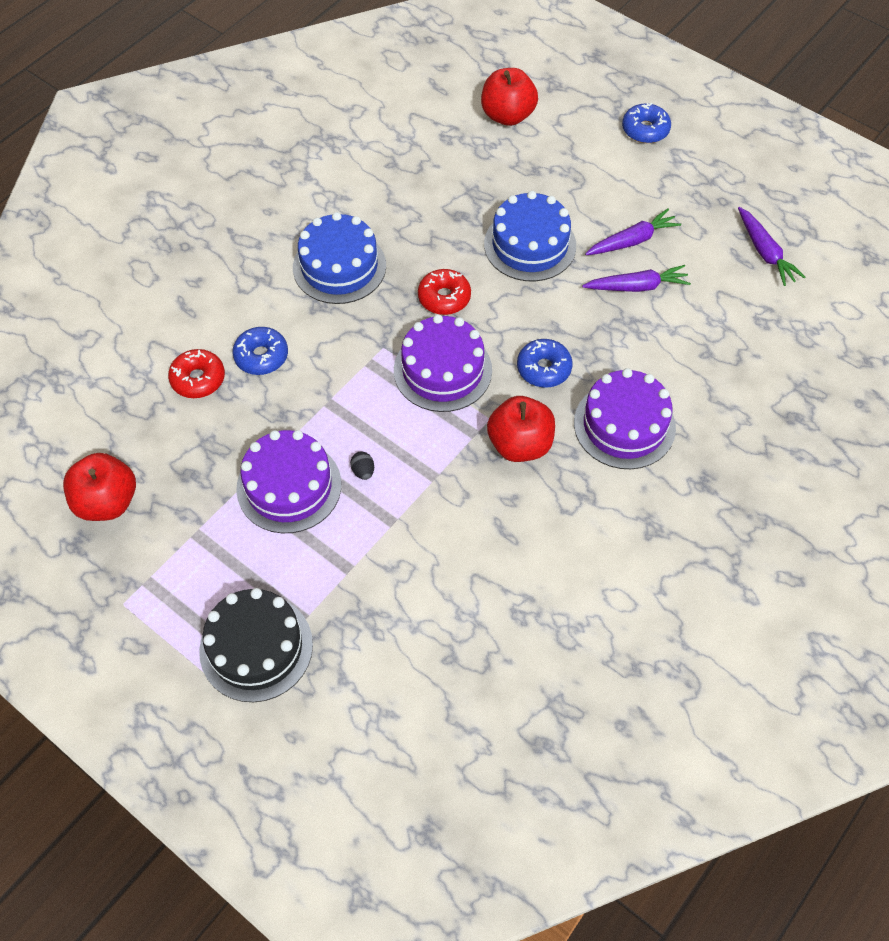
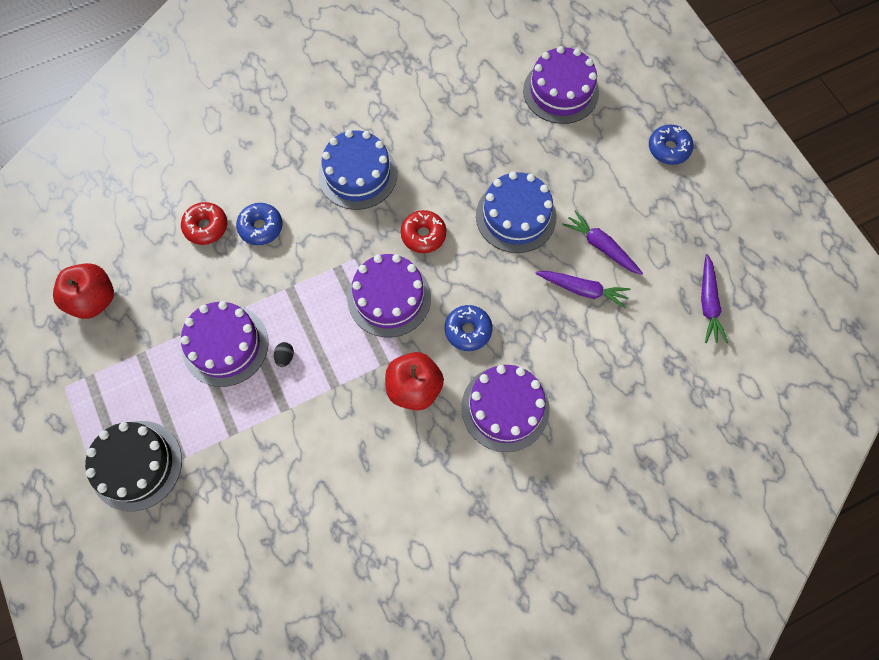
camera: 25 degrees right, 10 degrees up
(507, 115) = (560, 91): red apple -> purple cake
(632, 241) = (601, 247): purple carrot -> purple carrot turned 135 degrees counterclockwise

